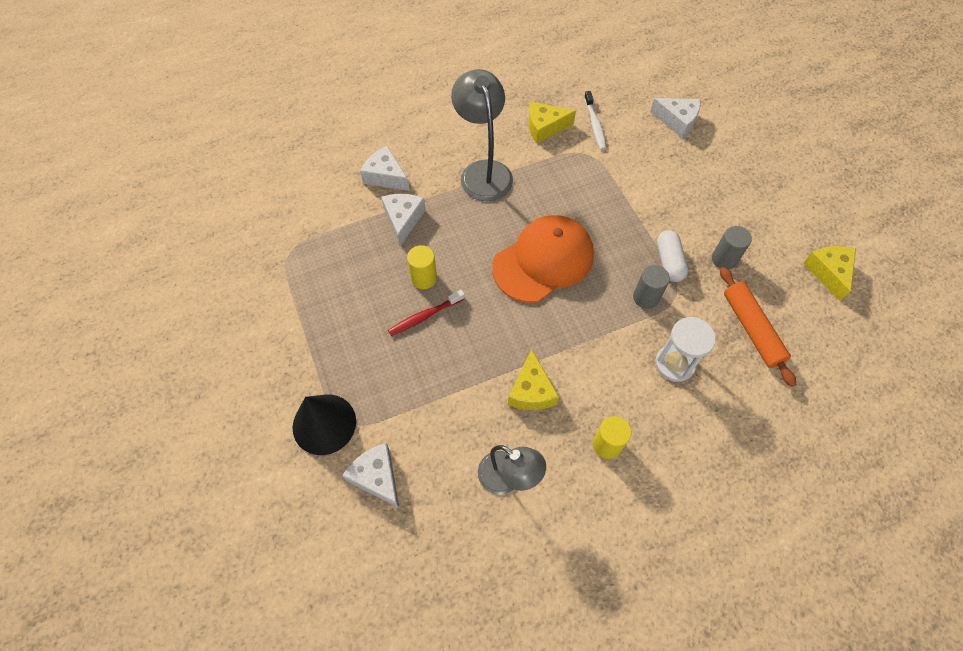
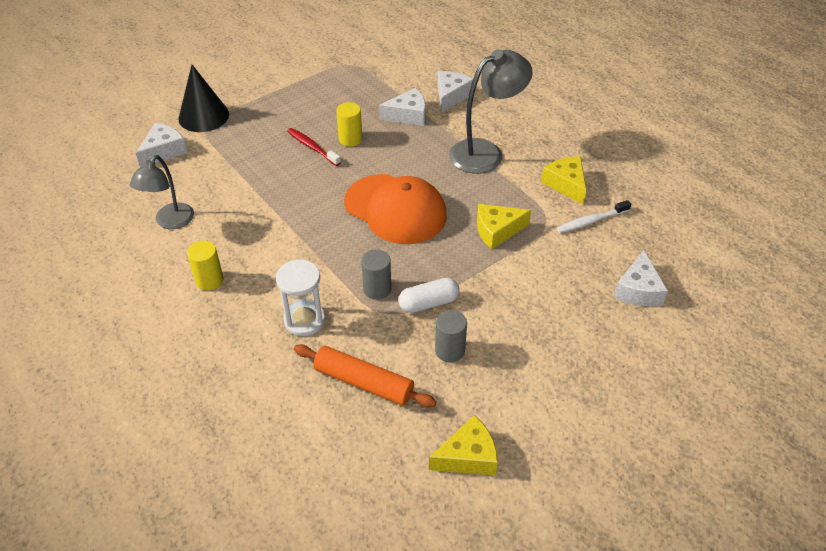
camera: 75 degrees right, 15 degrees down
(531, 390) = (254, 223): yellow cheese -> yellow cheese (497, 231)
(752, 329) = (363, 382): orange rolling pin -> orange rolling pin turned 60 degrees clockwise

